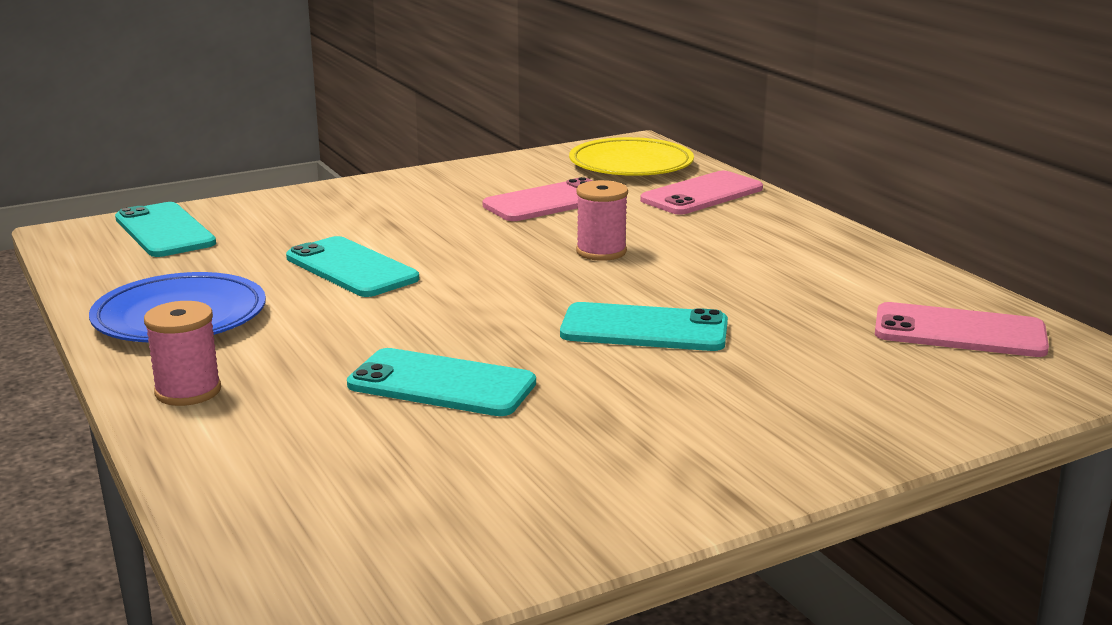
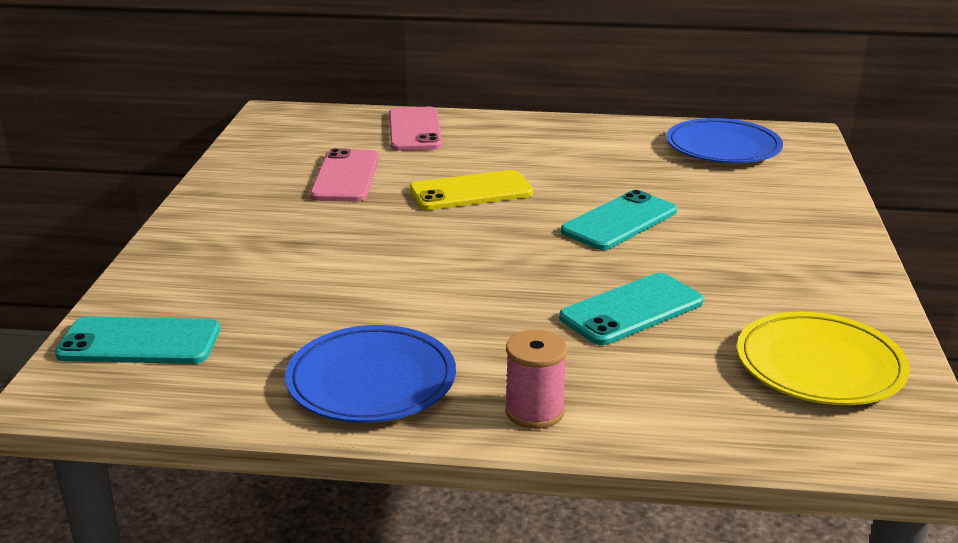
camera: 55 degrees left, 5 degrees up
(351, 268) = (369, 283): turquoise phone -> none
(601, 252) = (471, 192): pink spool -> yellow phone
(631, 164) = (316, 129): yellow plate -> yellow plate (819, 366)
(959, 332) = (723, 147): pink phone -> blue plate

